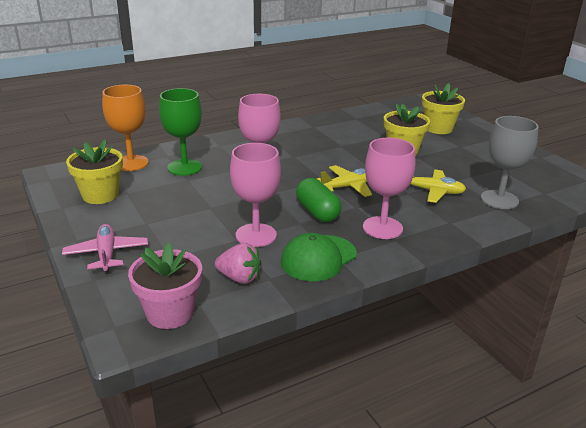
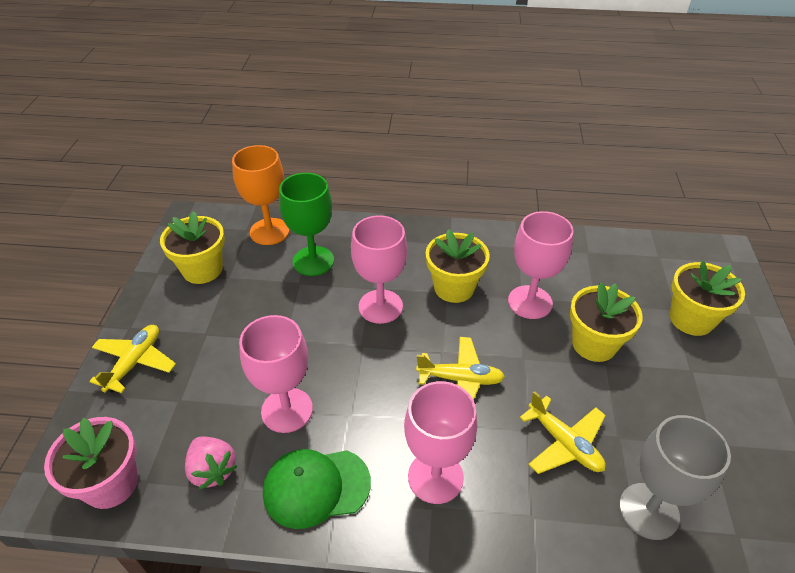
camera: 35 degrees right, 15 degrees up
(107, 254) = (135, 362): pink plane -> yellow plane
(296, 152) = (454, 288): none -> yellow flower pot
(317, 212) = (385, 406): green capsule -> none
(348, 146) = (530, 302): none -> pink goblet

